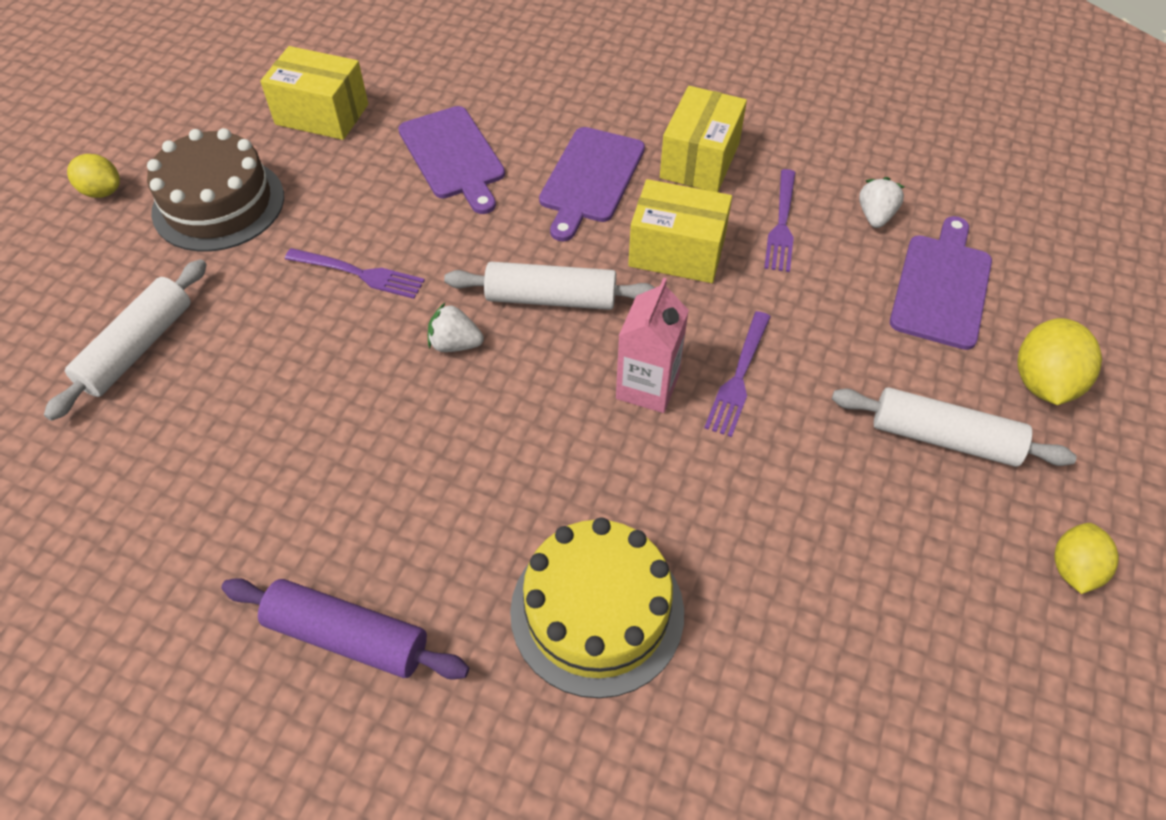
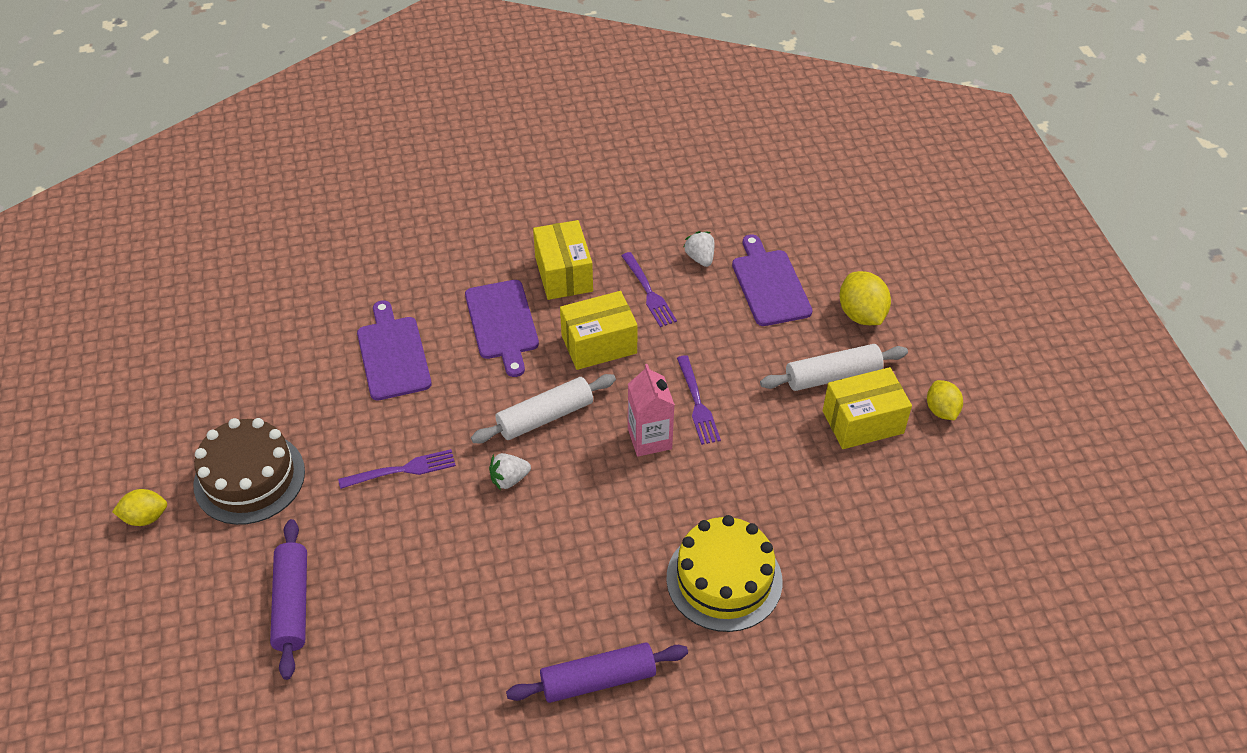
camera: 35 degrees left, 5 degrees down
(137, 348) = (292, 604): white rolling pin -> purple rolling pin
(322, 114) = (263, 373): yellow box -> yellow box (862, 422)
(453, 156) = (392, 355): purple cutting board -> purple cutting board turned 135 degrees counterclockwise

